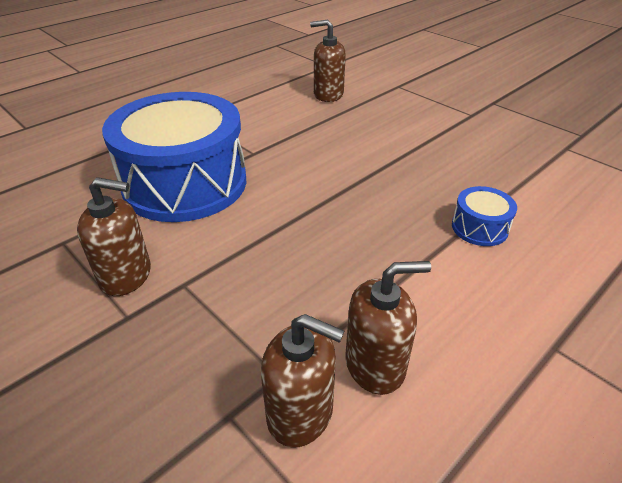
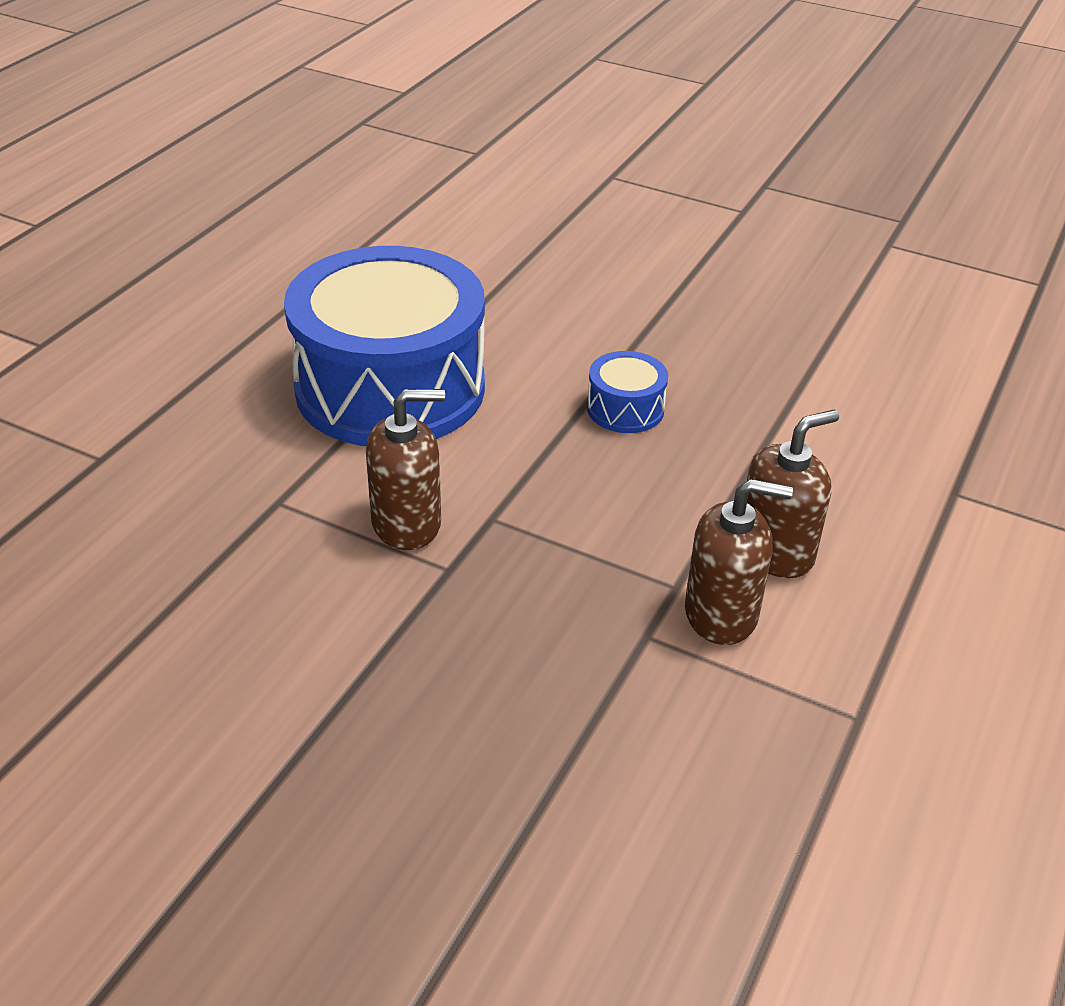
camera: 20 degrees left, 0 degrees up
(328, 95) = (511, 208): brown soap dispenser -> none
(479, 227) = (822, 374): blue drum -> blue drum (625, 409)

